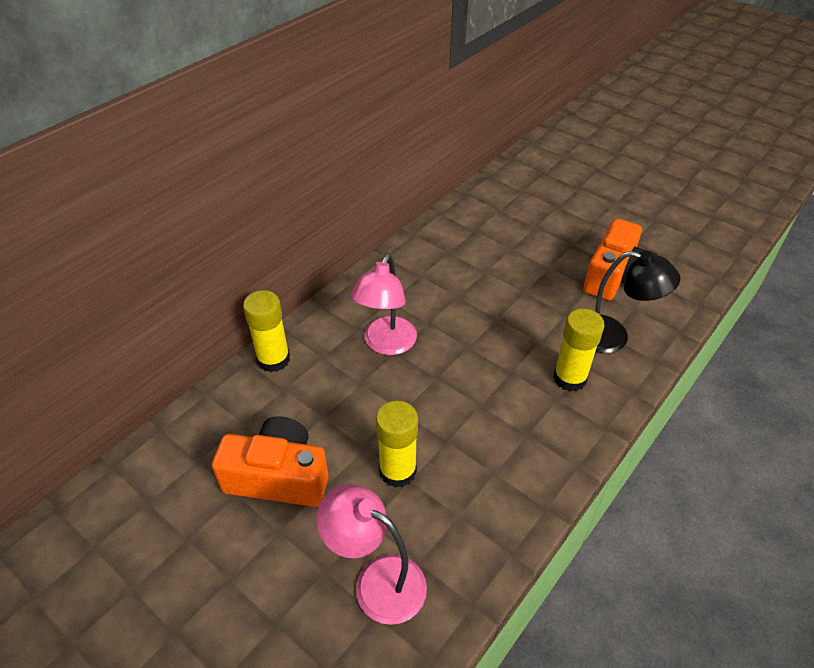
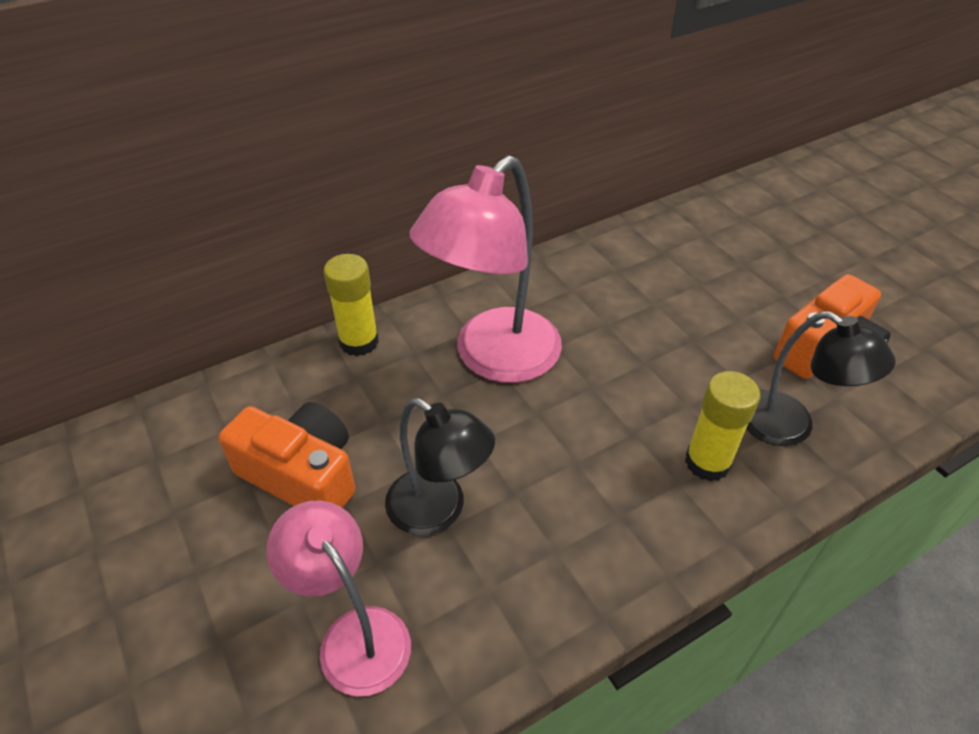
camera: 20 degrees right, 0 degrees up
(386, 344) = (494, 359): pink lamp -> pink lamp, size x1.60
(397, 471) = (438, 511): yellow glue stick -> black lamp

